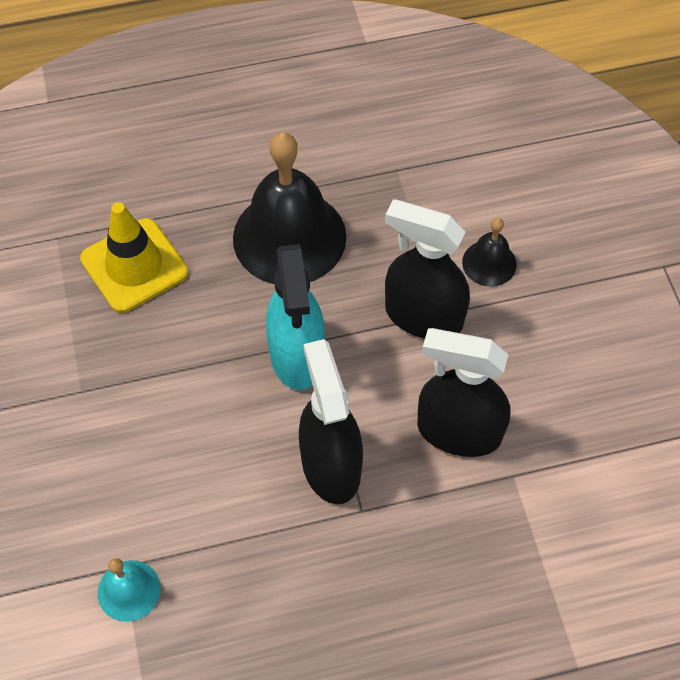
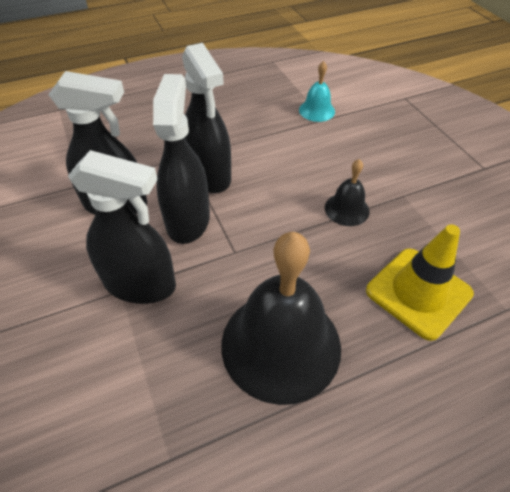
camera: 170 degrees right, 10 degrees down
(297, 355) = (248, 238): turquoise spray bottle -> none
(366, 393) = (188, 220): none -> black spray bottle
(489, 263) = (68, 347): black bell -> black bell (346, 209)

